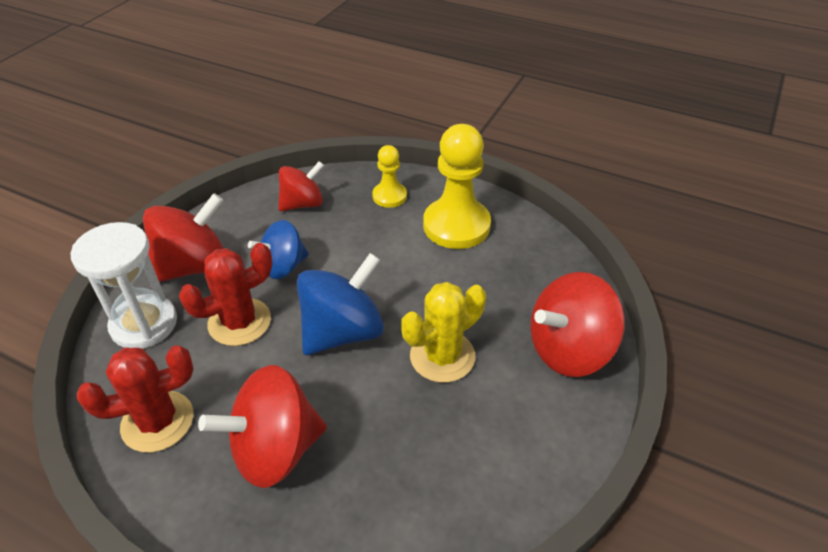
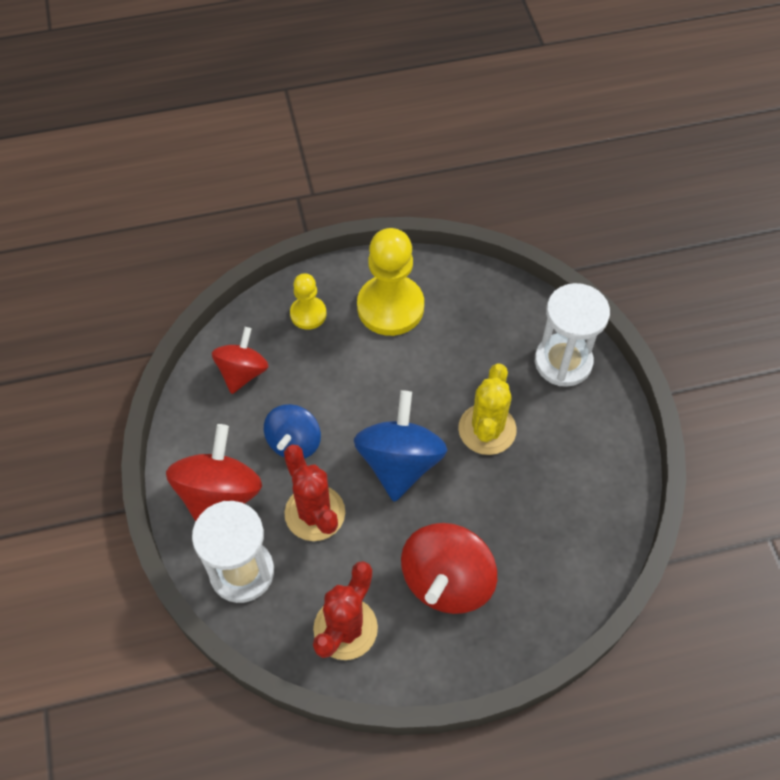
camera: 40 degrees left, 15 degrees up
(239, 322) = (315, 513): red cactus -> red cactus turned 45 degrees counterclockwise
(569, 350) = (563, 362): red spinning top -> white hourglass

